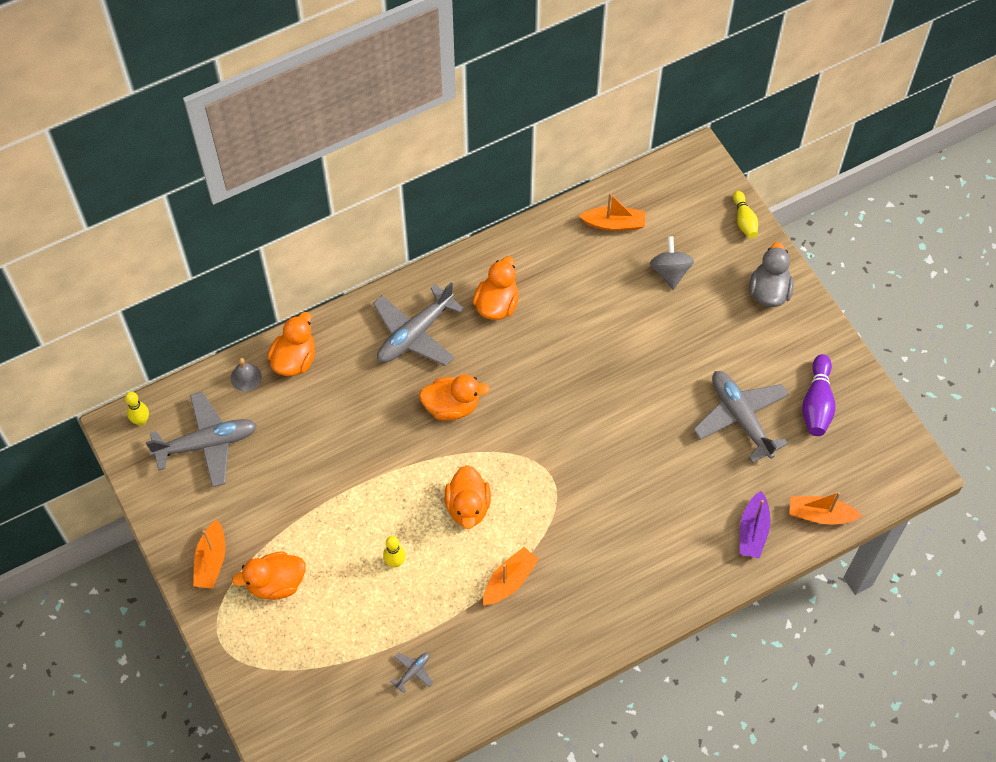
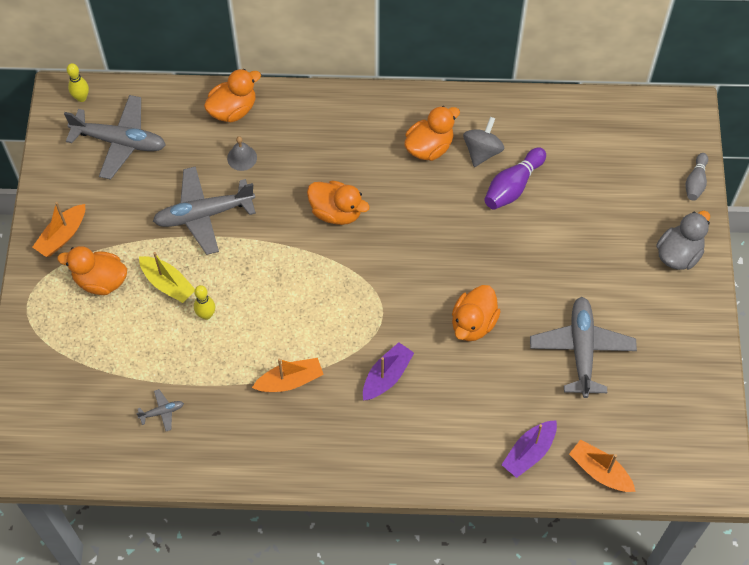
camera: 30 degrees right, 0 degrees up
(246, 377) = (185, 104): grey bell -> grey bell (242, 158)
(340, 552) = (168, 283): none -> yellow boat
(415, 334) = (344, 138): grey plane -> grey plane (203, 214)
(468, 507) = (296, 301): orange duck -> orange duck (473, 323)
(591, 530) = (386, 376): none -> purple boat
(614, 223) = (575, 129): orange boat -> none
(670, 272) = (599, 193): grey spinning top -> grey spinning top (482, 151)
(744, 220) = (695, 182): yellow bowling pin -> grey bowling pin
(817, 403) = (660, 373): purple bowling pin -> purple bowling pin (513, 186)

